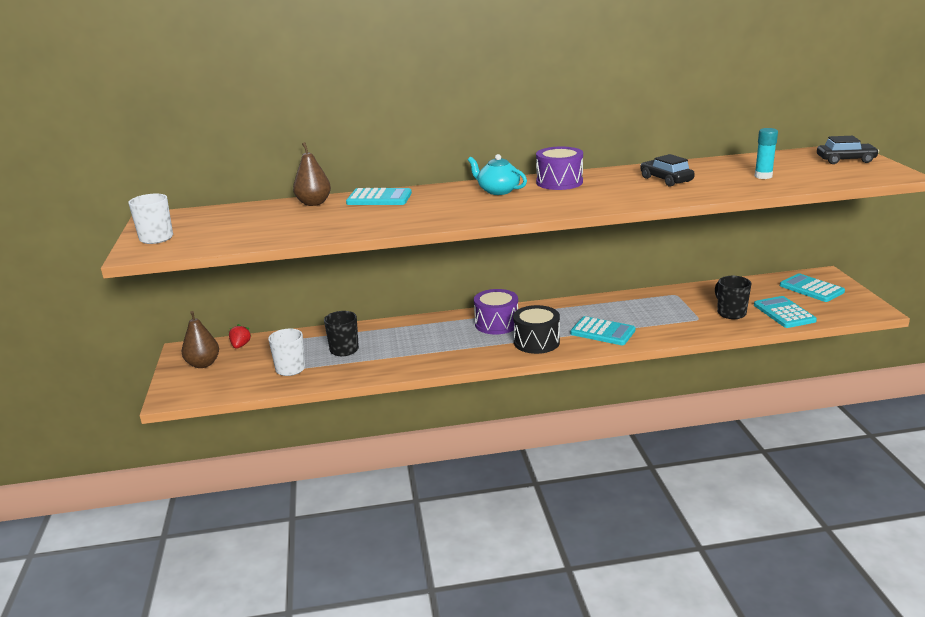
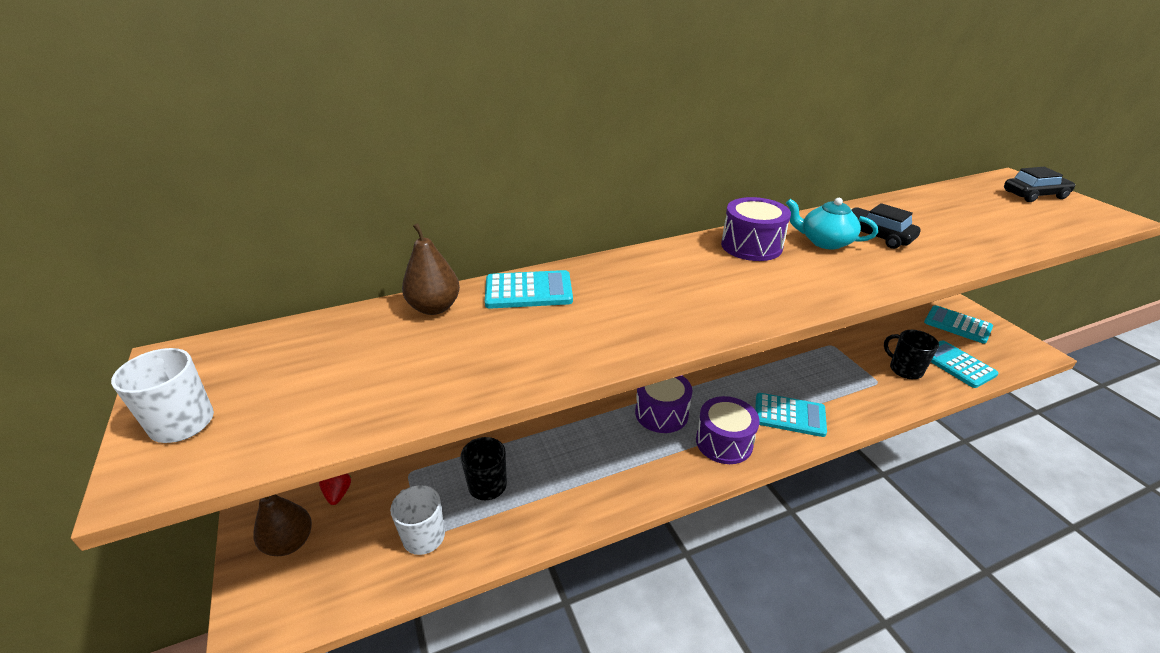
camera: 15 degrees left, 10 degrees up
(498, 191) = (684, 267): turquoise teapot -> turquoise teapot (824, 242)
(536, 342) = (724, 442): black drum -> purple drum
(763, 176) = (979, 225): turquoise glue stick -> none

